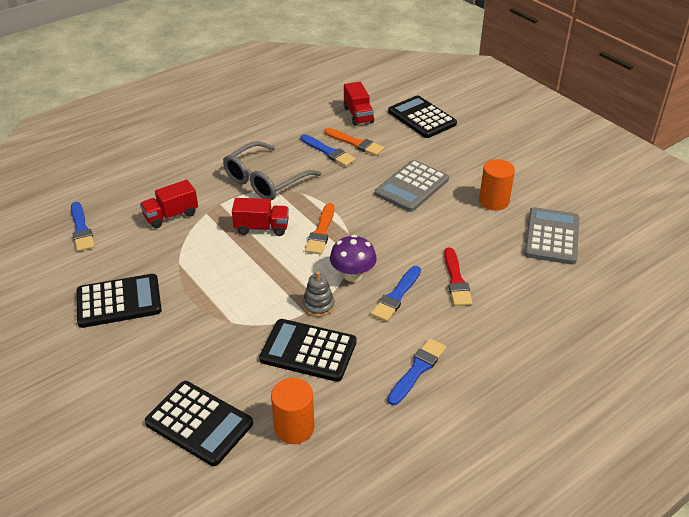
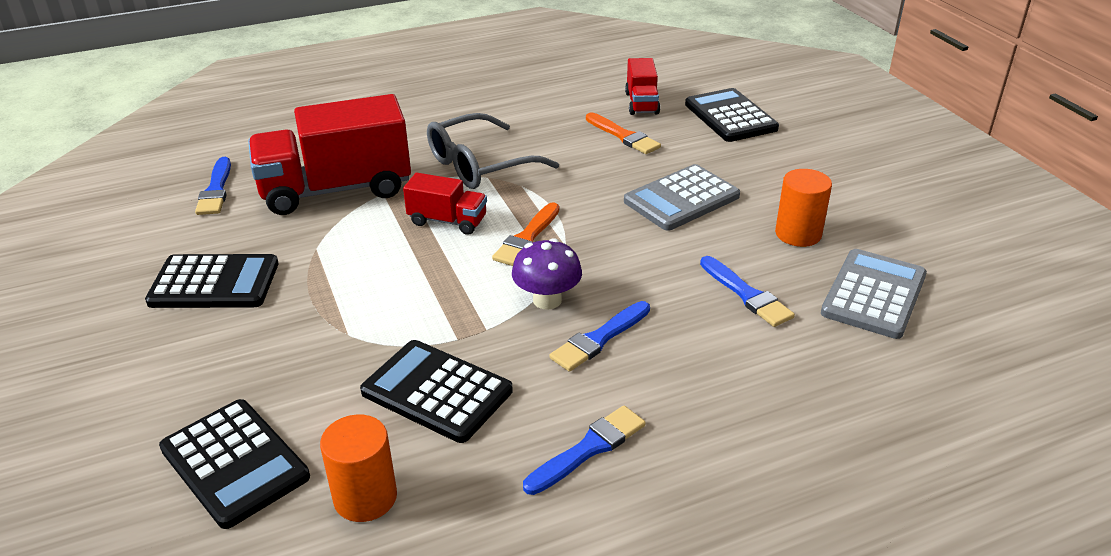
camera: 15 degrees right, 5 degrees down
(171, 215) = (336, 189): red truck -> red truck, size x2.03
(318, 305) = (479, 333): grey stacking toy -> none
(328, 152) = (581, 142): blue brush -> blue brush (746, 294)
(456, 280) = (699, 332): red brush -> none

